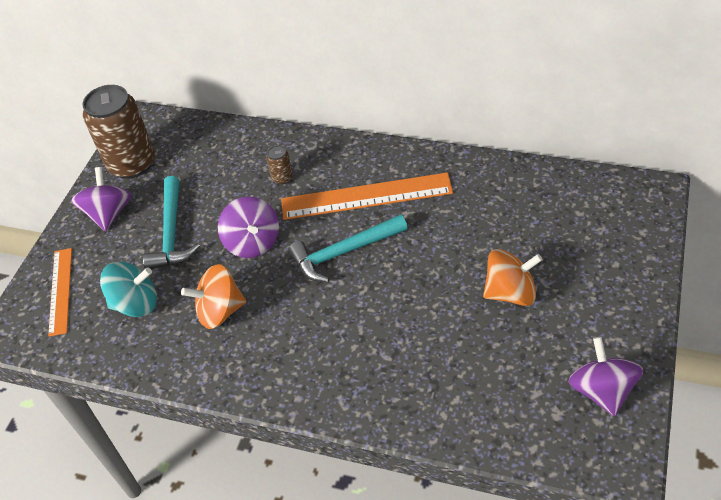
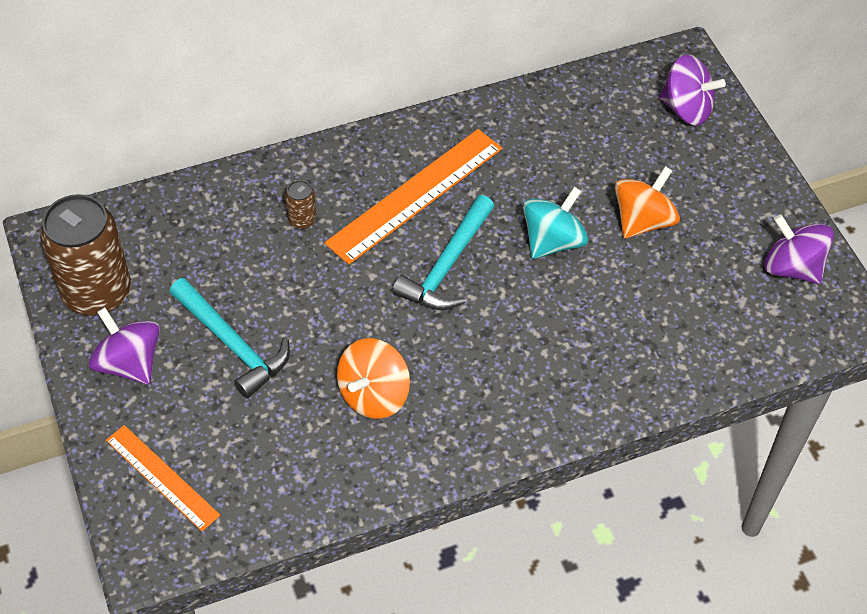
camera: 45 degrees left, 5 degrees up
(136, 304) = (270, 440): turquoise spinning top -> turquoise spinning top (552, 241)
(253, 242) = (338, 306): purple spinning top -> purple spinning top (686, 109)

